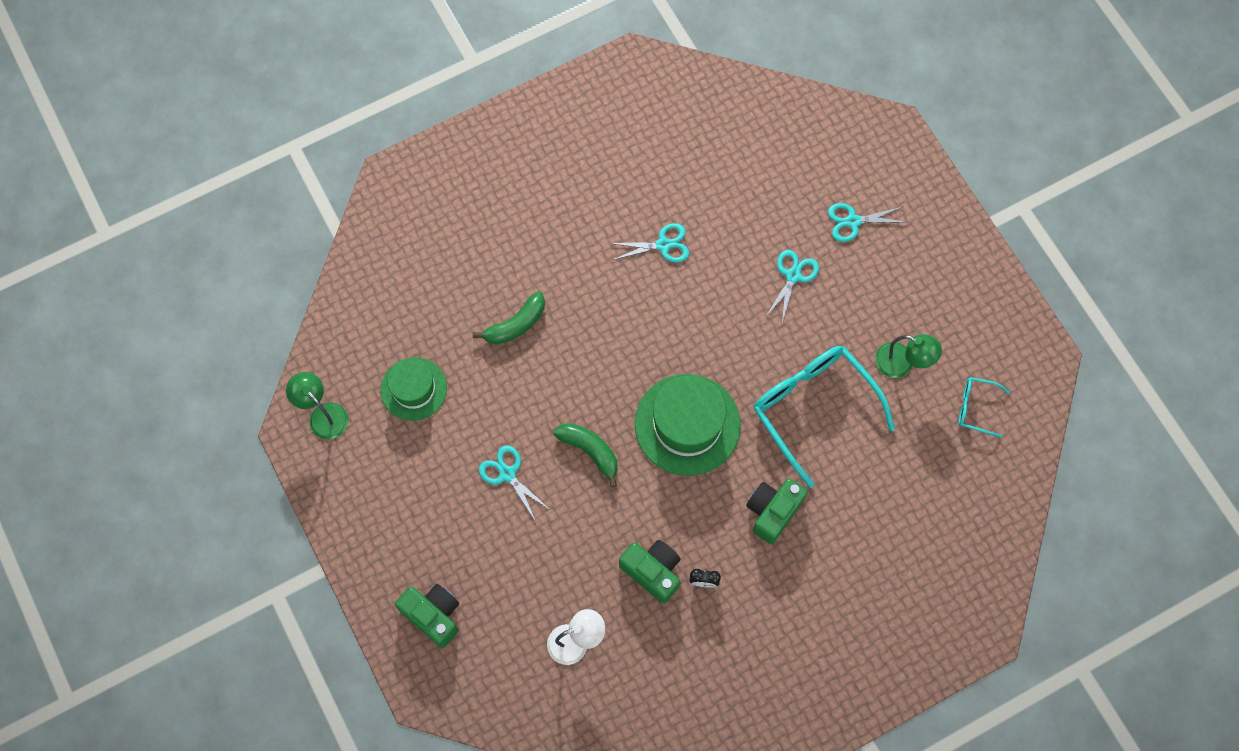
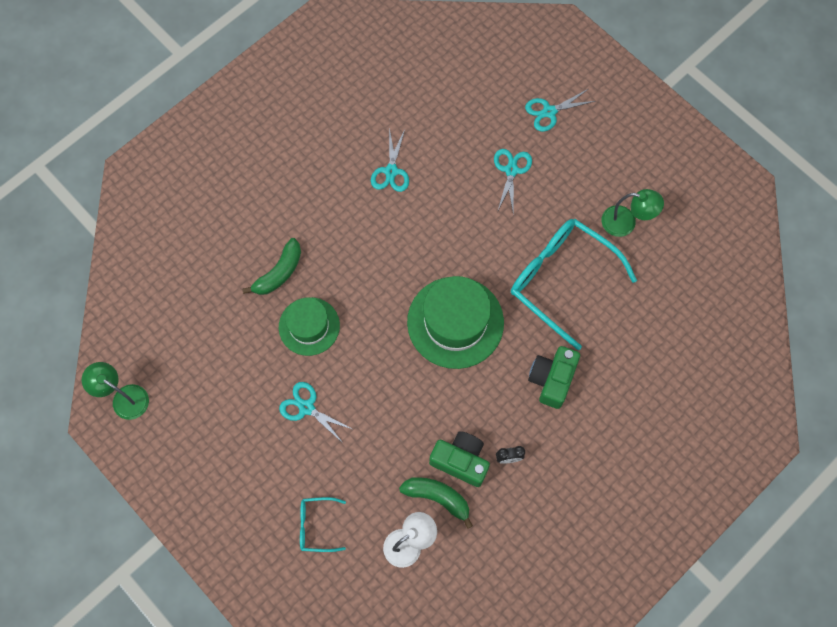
camera: 15 degrees left, 0 degrees up
(414, 389) = (201, 353): green hat -> green hat (309, 326)
(433, 615) = (272, 554): green camera -> none
(590, 451) = (376, 368): green banana -> green banana (438, 498)
(663, 245) = (391, 171): turquoise scissors -> turquoise scissors turned 120 degrees clockwise
(976, 408) = (699, 244): turquoise glasses -> turquoise glasses (316, 525)

